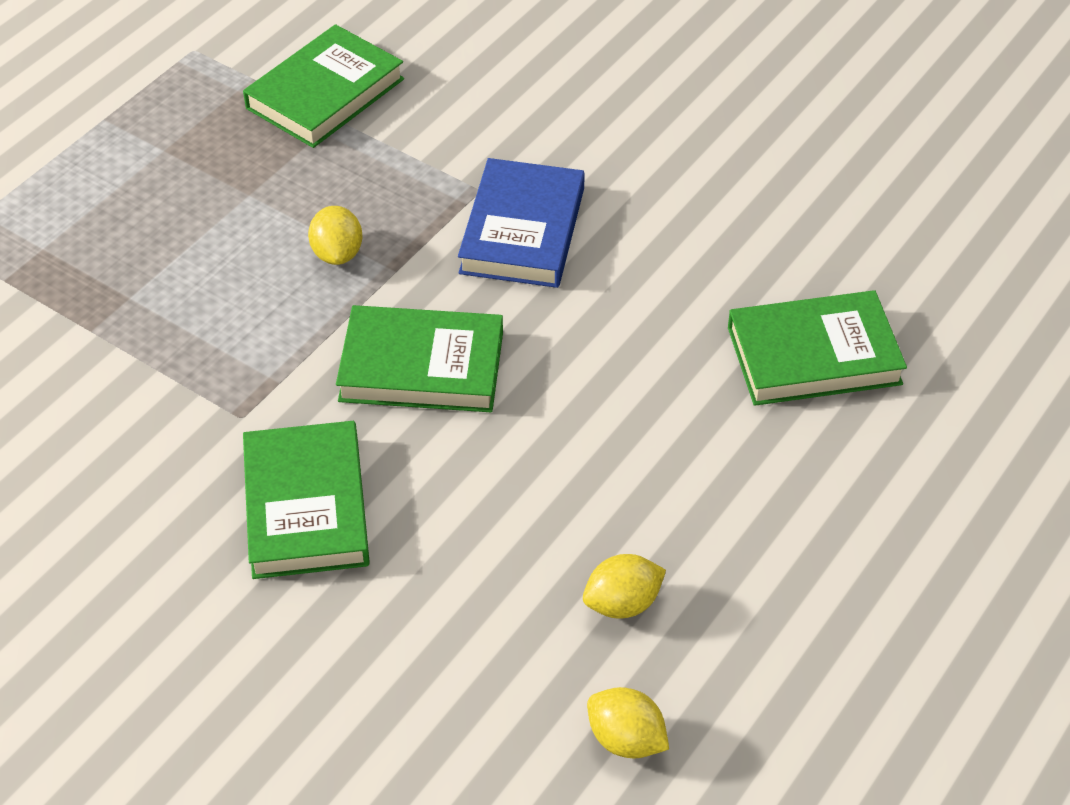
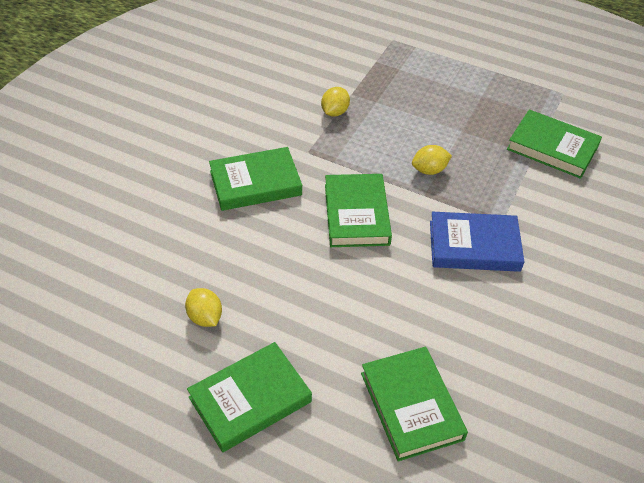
camera: 80 degrees right, 0 degrees up
(626, 740) = (118, 326): yellow lemon -> yellow lemon (334, 112)
(792, 550) = (250, 399): none -> green book

